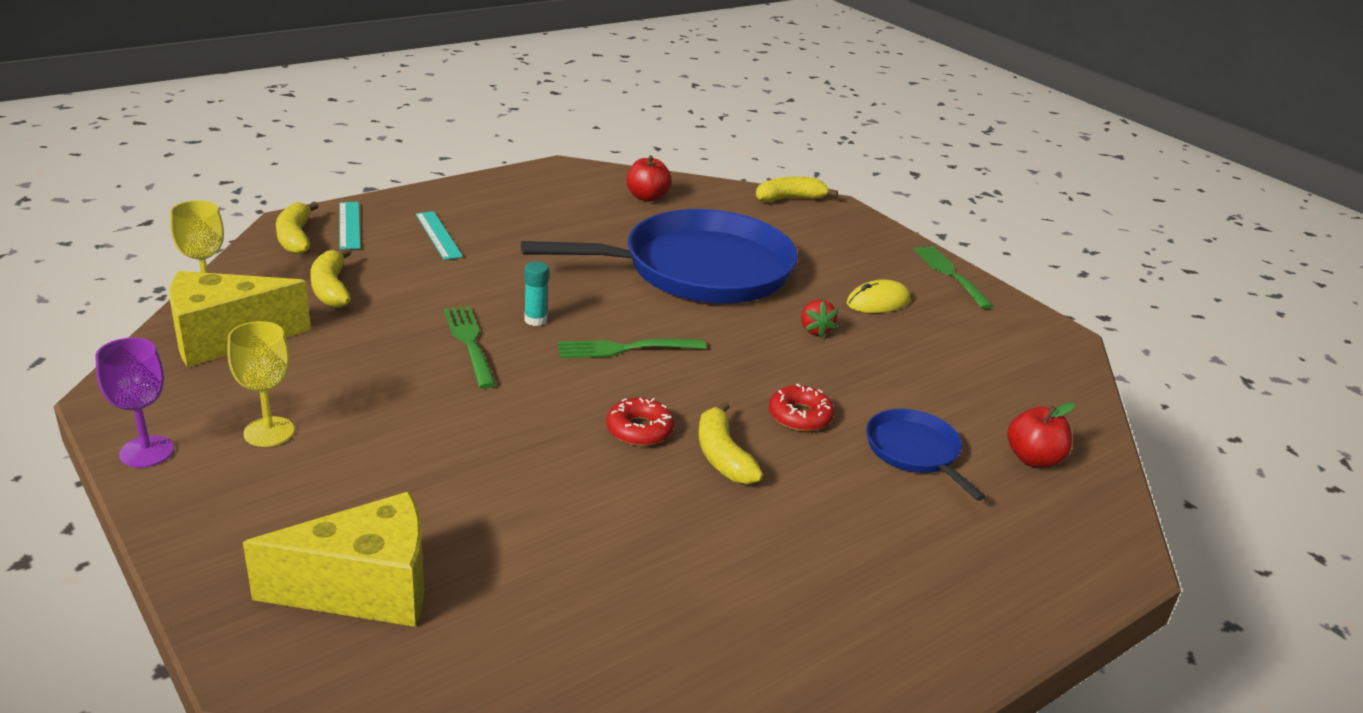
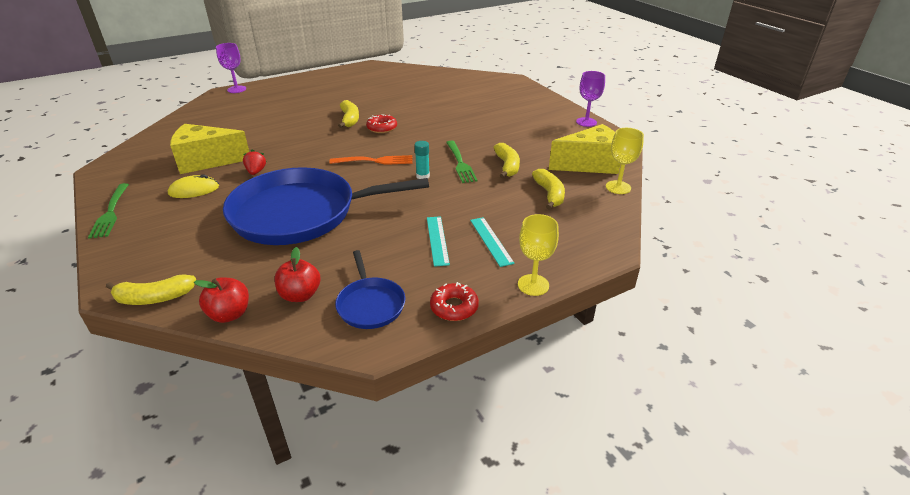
camera: 170 degrees left, 5 degrees up
(269, 432) = (542, 128): yellow goblet -> yellow goblet (533, 285)
(295, 238) = (596, 235): yellow banana -> yellow banana (507, 166)
(349, 225) = (563, 249): turquoise ruler -> turquoise ruler (437, 240)
(365, 589) = (487, 90): yellow cheese -> yellow cheese (206, 161)
(626, 348) = (374, 161): green fork -> orange fork
(800, 416) = (303, 132): red donut -> red donut (454, 307)
(915, 451) = (262, 120): blue pan -> blue pan (370, 304)
(1033, 459) = (211, 118): red apple -> red apple (229, 314)
(1100, 578) = (237, 89): none -> purple goblet

